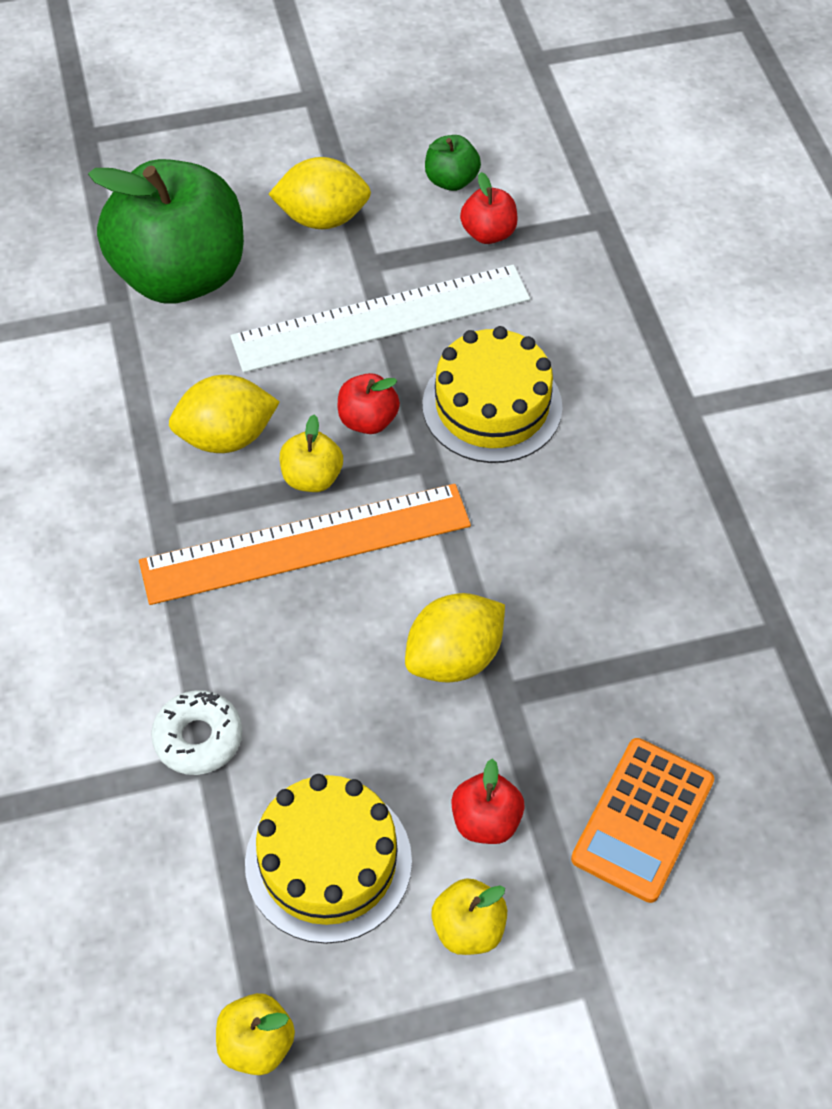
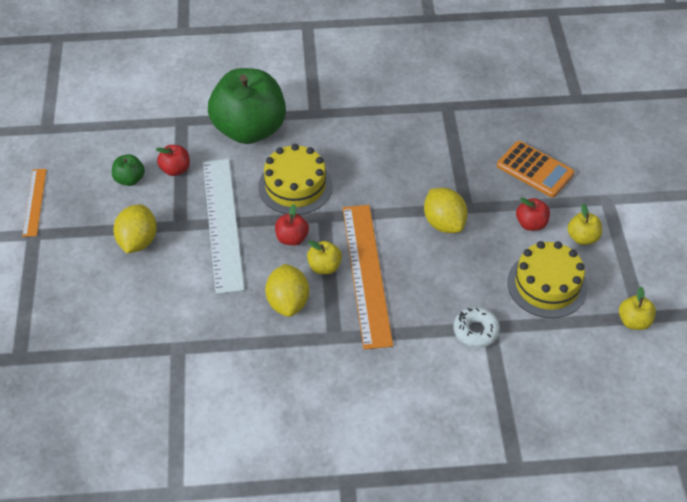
camera: 80 degrees left, 5 degrees down
(181, 275) = (160, 314): green apple -> green apple (249, 129)
(377, 82) = (35, 202): none -> orange ruler

